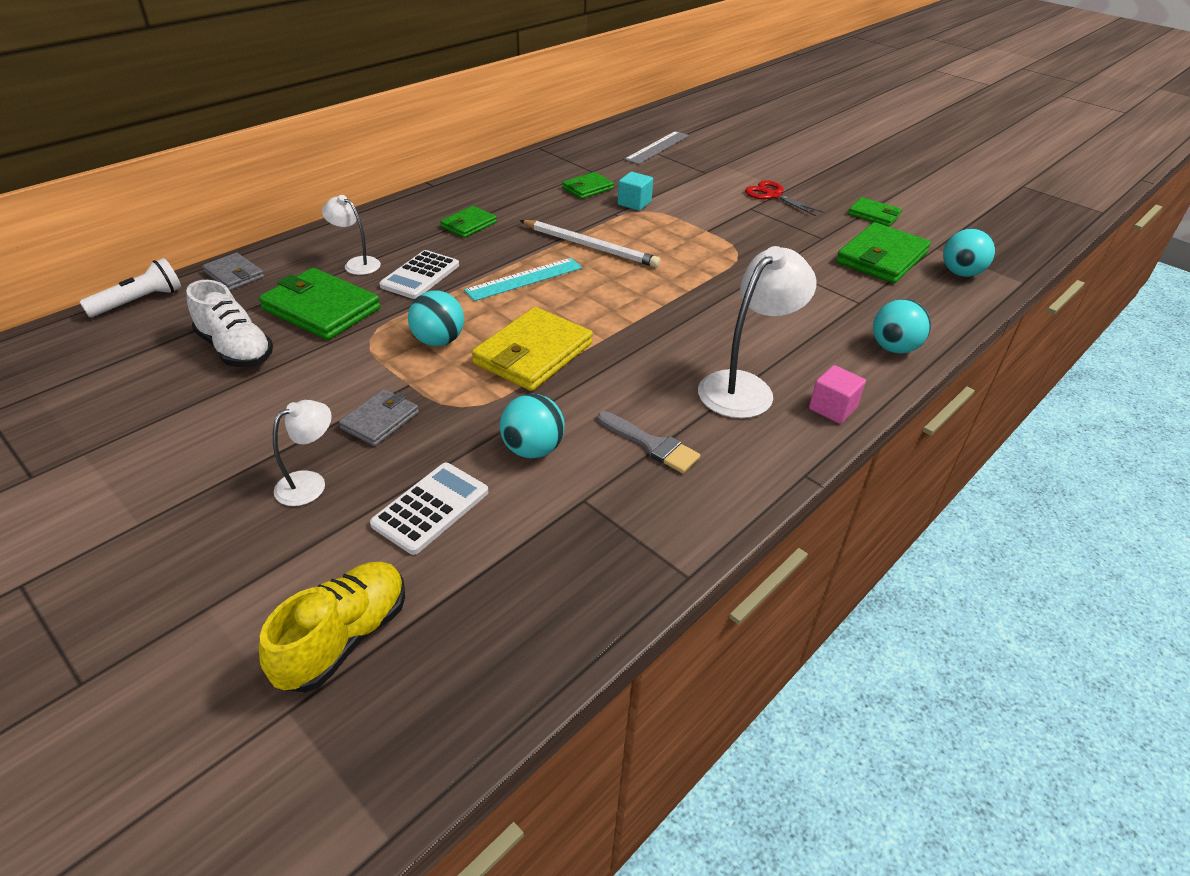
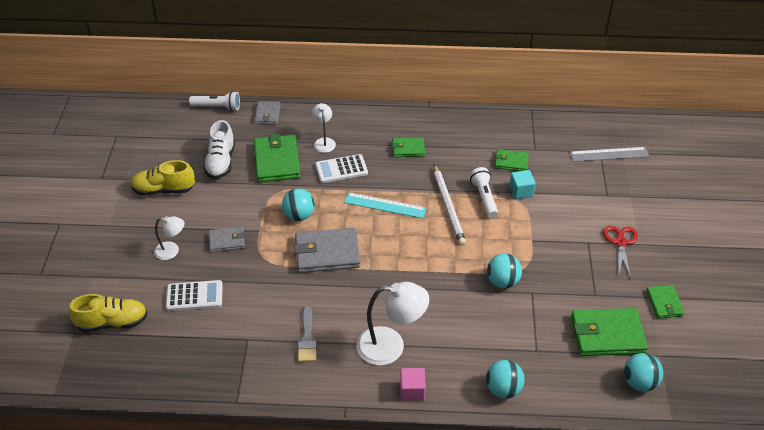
camera: 50 degrees right, 5 degrees up
(182, 425) = (164, 190): none -> yellow shoe
(532, 449) = (260, 301): turquoise ball -> turquoise ball (502, 281)
(533, 354) = (327, 253): yellow wallet -> grey wallet
(610, 223) = (484, 197): none -> white flashlight

